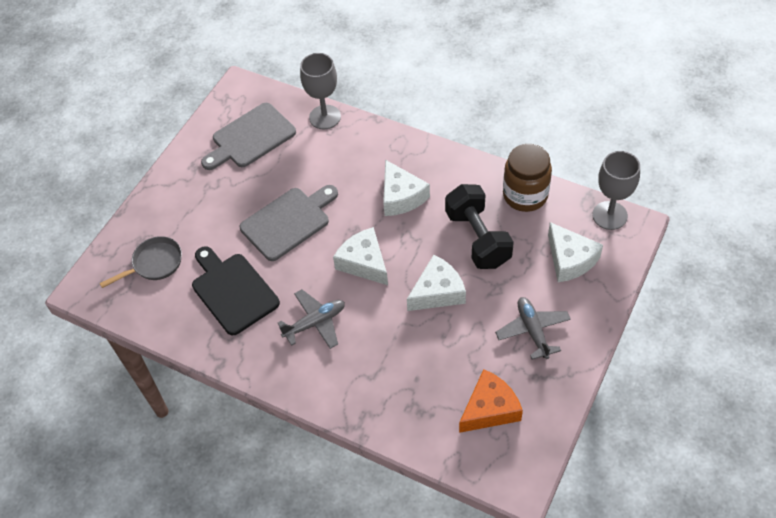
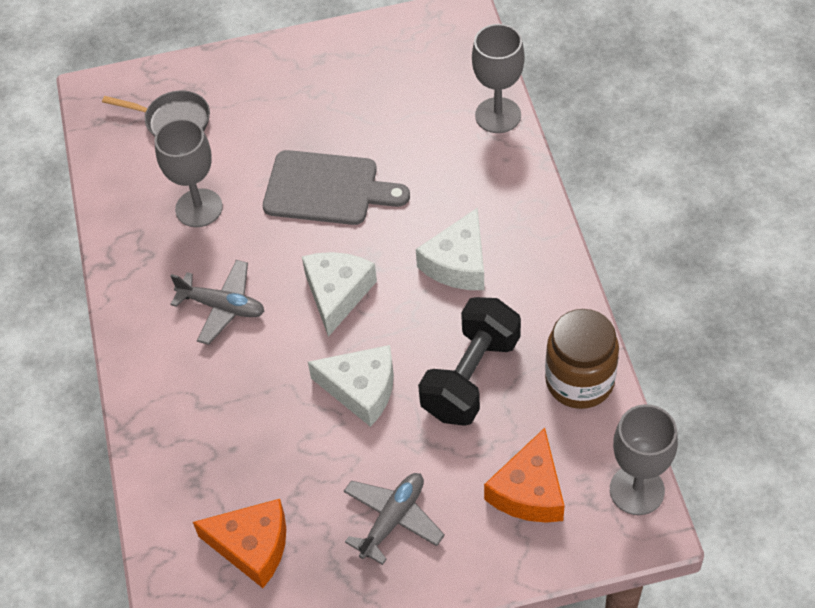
camera: 50 degrees right, 0 degrees up
(233, 291) = (199, 208): black cutting board -> grey goblet
(250, 138) = (403, 75): grey cutting board -> none
(570, 260) = (529, 491): white cheese -> orange cheese

